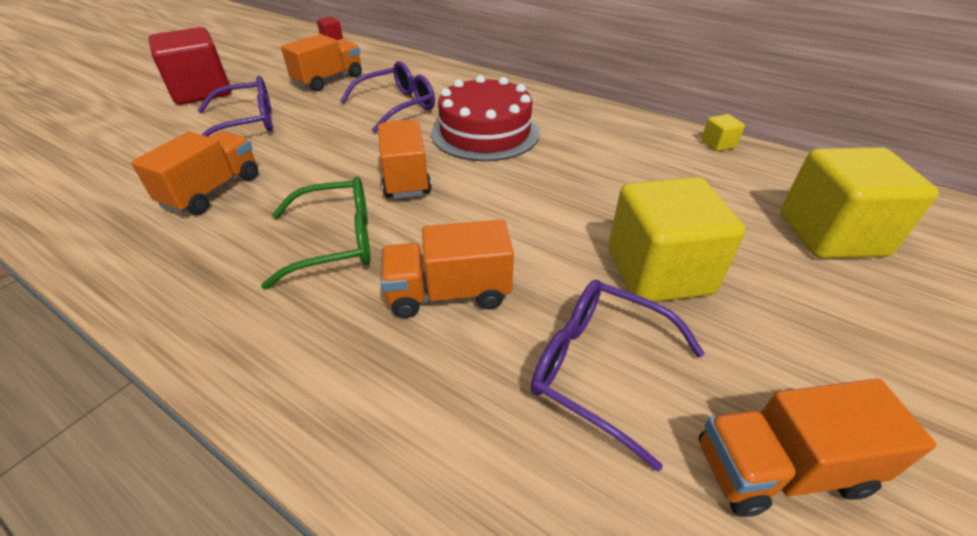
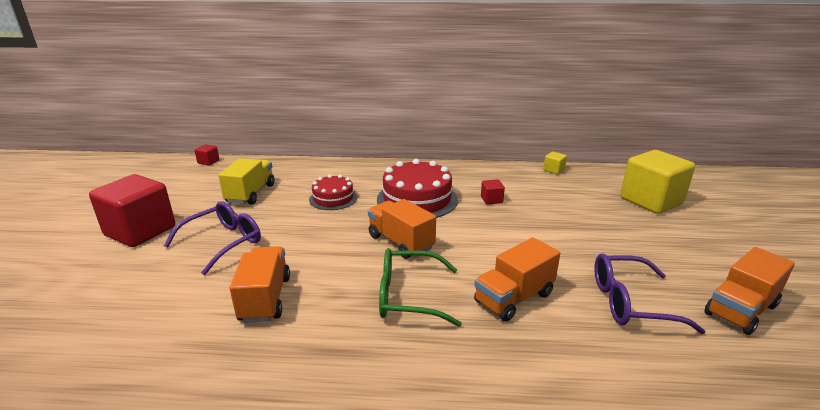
camera: 30 degrees left, 15 degrees down
(328, 80) = (251, 193): orange truck -> yellow truck
(337, 241) = (408, 296): green glasses -> green glasses turned 135 degrees counterclockwise
(398, 106) = (333, 198): purple glasses -> red cake
(576, 159) = (491, 200): none -> red cube
(658, 272) = (601, 245): yellow cube -> none

